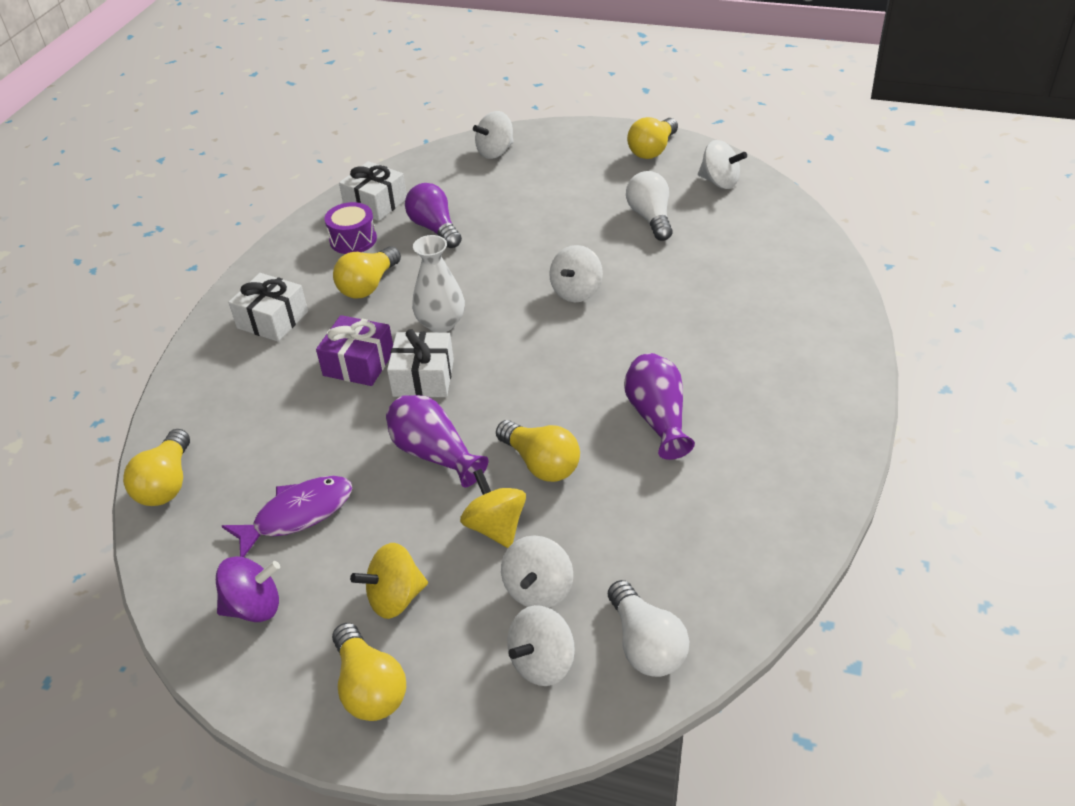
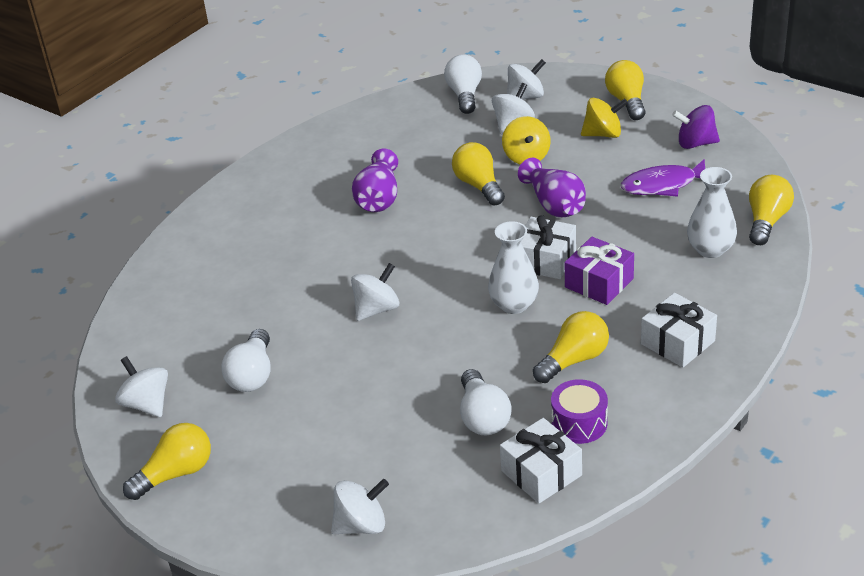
camera: 160 degrees left, 5 degrees down
(237, 429) = (710, 249): none -> white vase
(435, 228) = (483, 417): purple light bulb -> white light bulb

